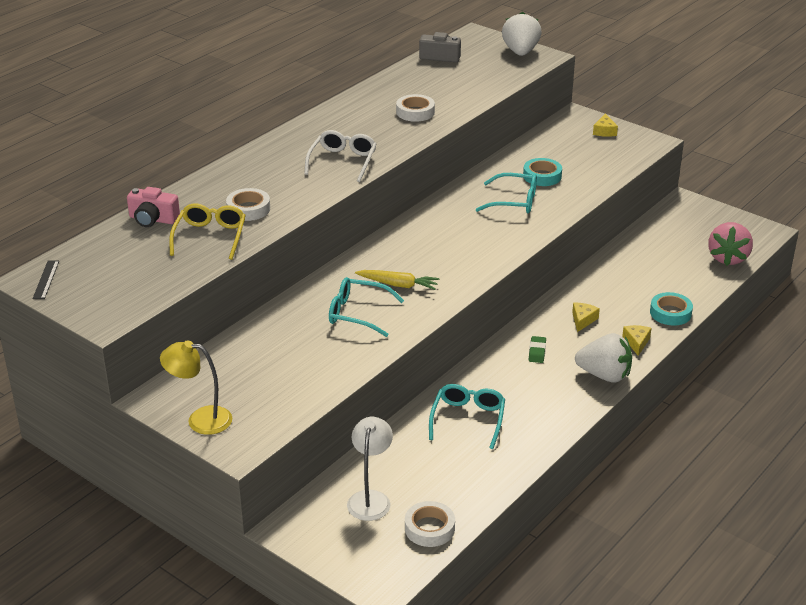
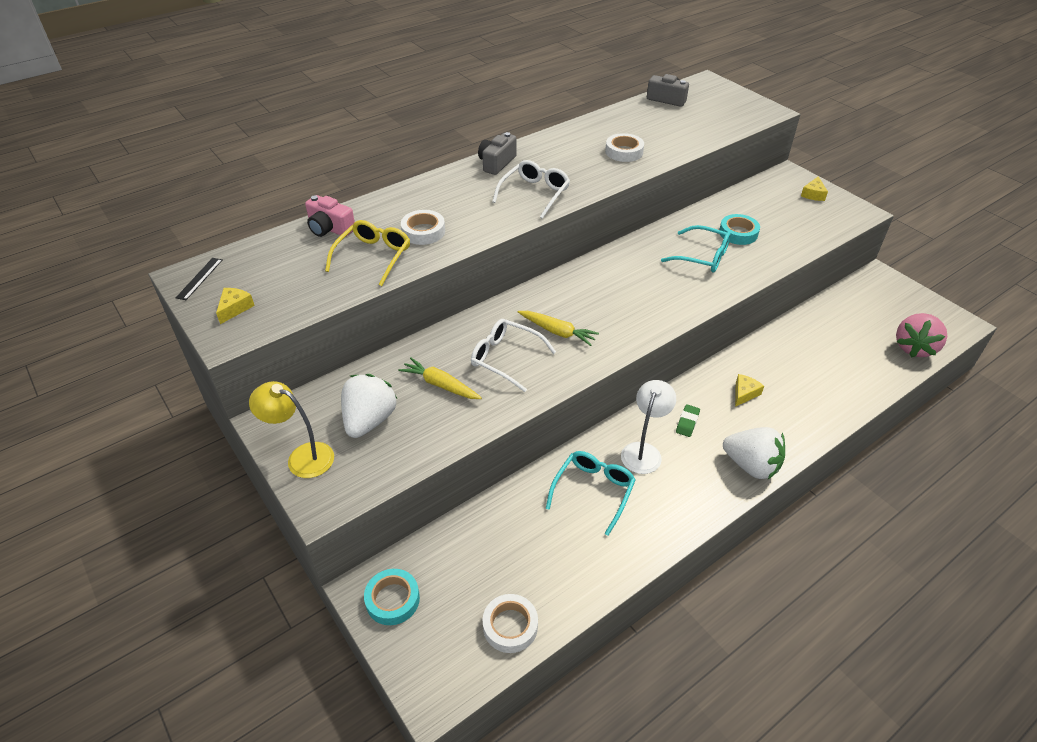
camera: 15 degrees right, 10 degrees up
(292, 139) = (496, 163): none -> grey camera
(304, 344) = (440, 385): none -> yellow carrot
(358, 314) = (506, 358): turquoise glasses -> white glasses
(370, 498) = (462, 570): white lamp -> white lamp (643, 451)
(520, 52) = (746, 104): white strawberry -> white strawberry (369, 420)
(636, 342) = (795, 431): yellow cheese -> yellow cheese (235, 308)
(670, 313) = (839, 402): turquoise tape -> turquoise tape (392, 599)

